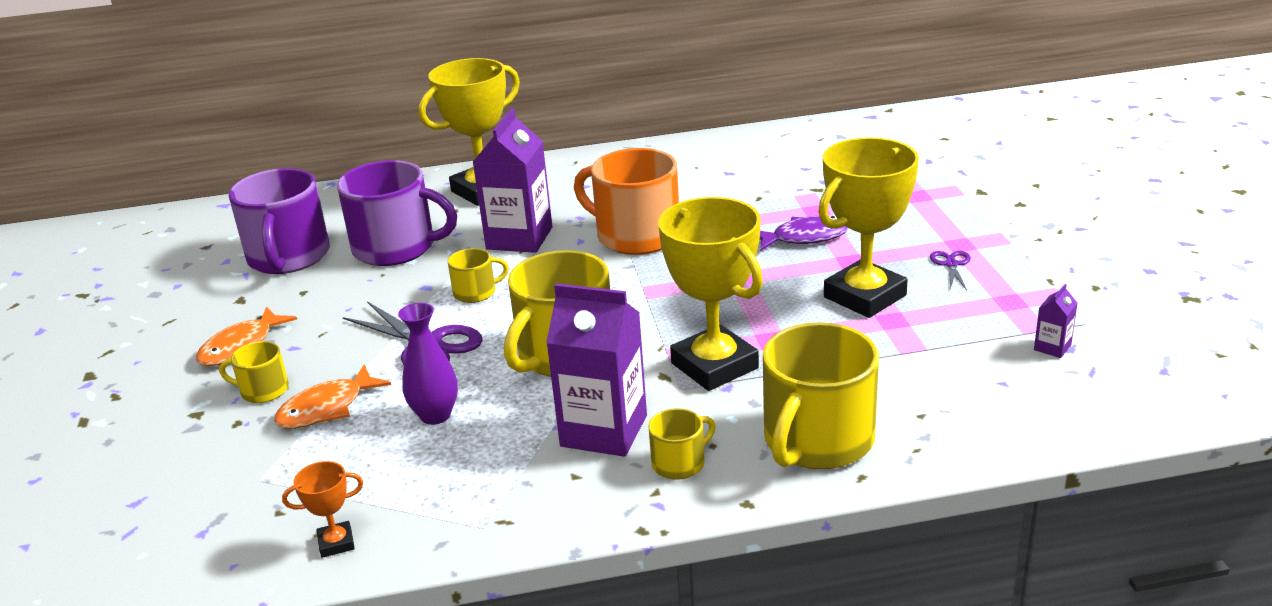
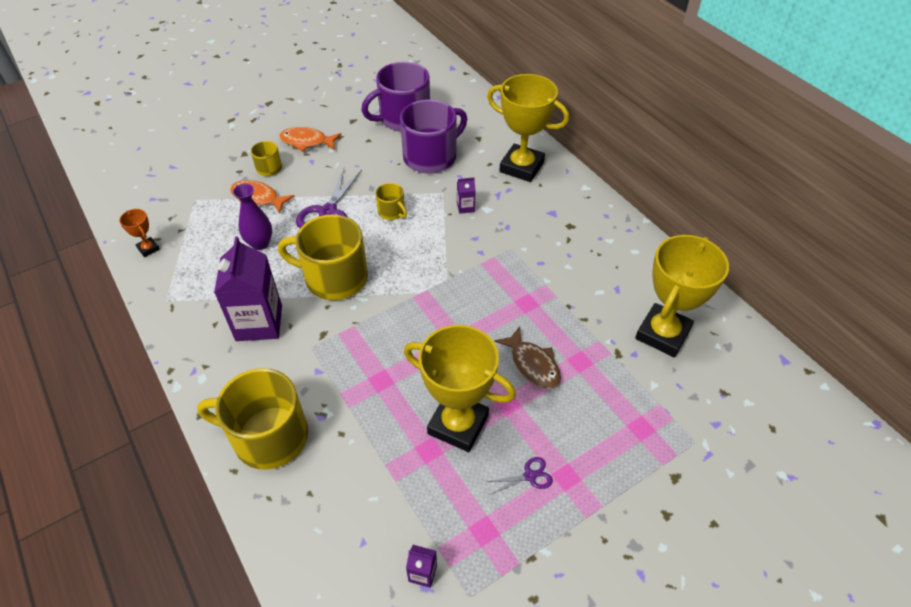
camera: 65 degrees right, 20 degrees up
(396, 248) = (431, 157): purple mug -> purple mug turned 120 degrees counterclockwise
(519, 238) = (465, 207): purple carton -> purple carton, size x0.43
(636, 235) = (494, 265): orange mug -> none
(679, 463) = (233, 369): yellow mug -> none
(714, 366) = (341, 357): yellow trophy -> yellow trophy (662, 334)
(804, 238) = (532, 364): purple fish -> brown fish

